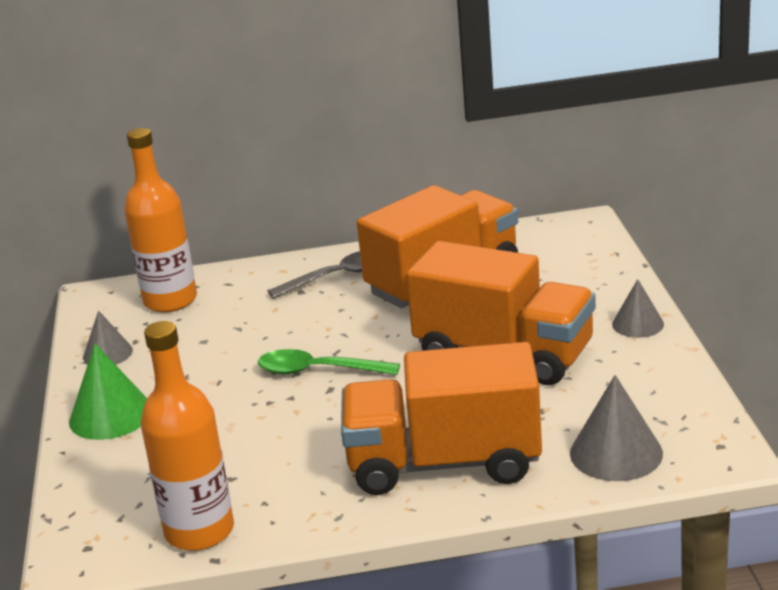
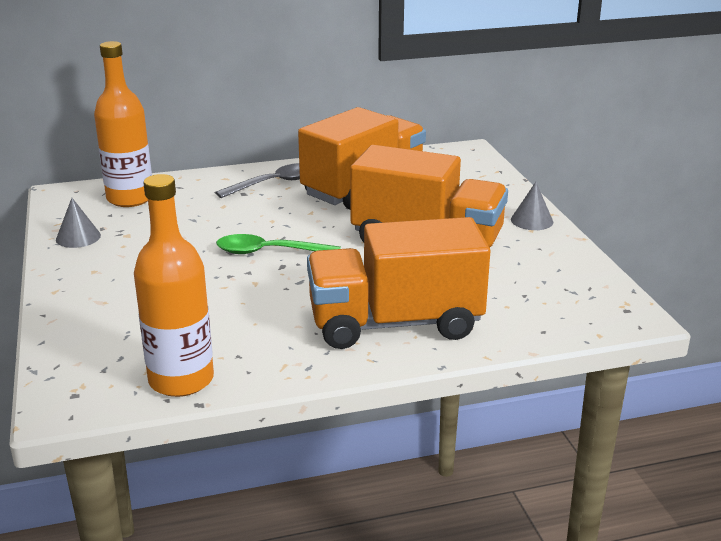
camera: 10 degrees left, 0 degrees up
(111, 415) = (86, 285): green cone -> none
(616, 453) = (541, 315): grey cone -> none

